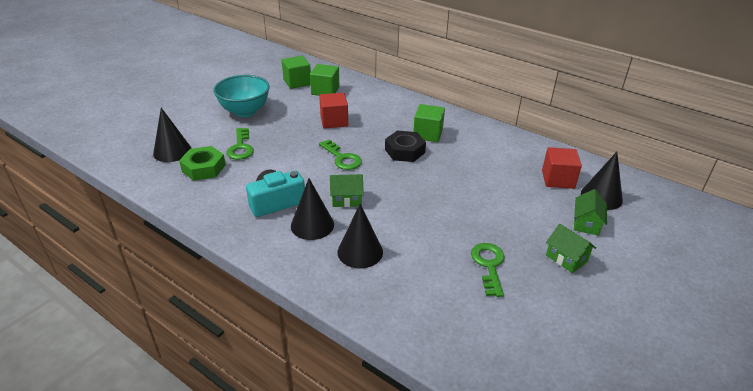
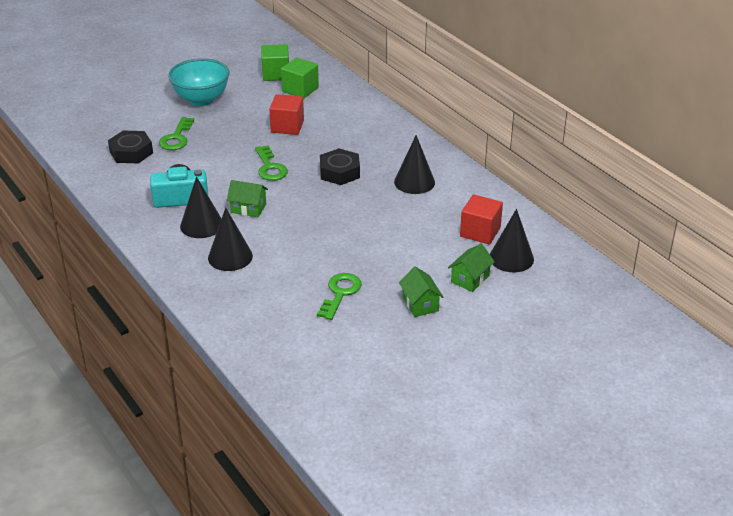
camera: 20 degrees right, 0 degrees up
(172, 151) = (110, 130): black cone -> black cone (414, 182)
(204, 168) = (131, 152): green nut -> black nut
(428, 134) = (378, 158): green cube -> none

